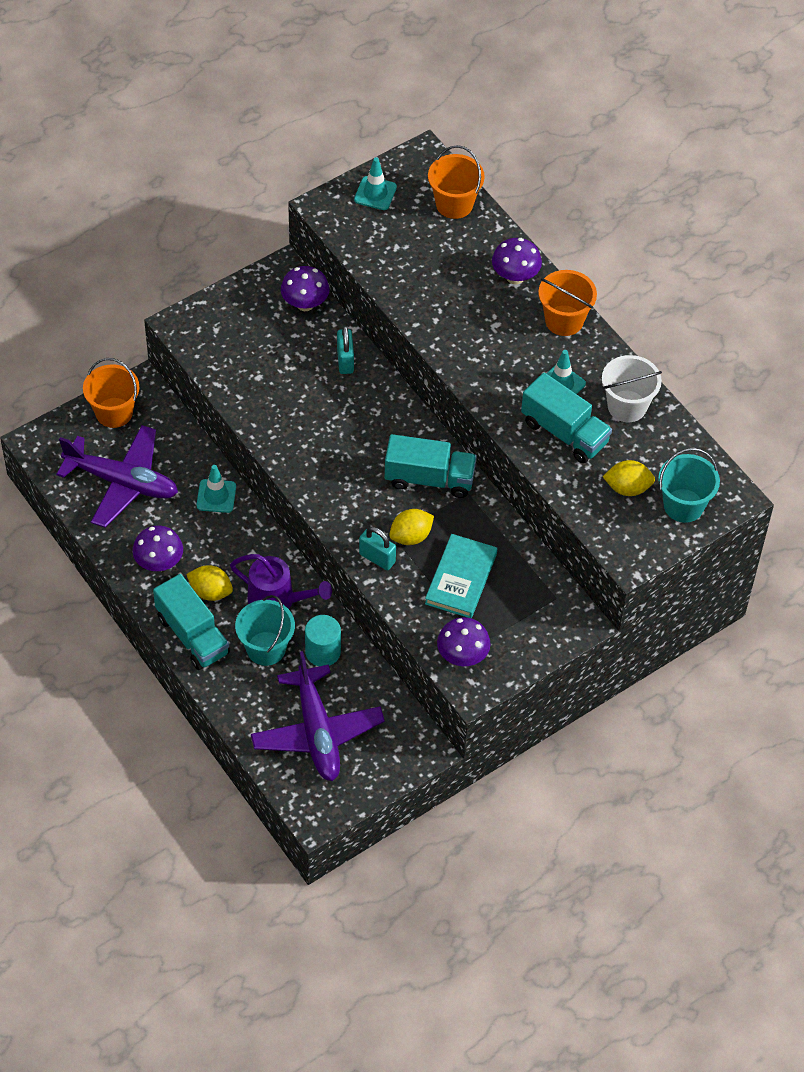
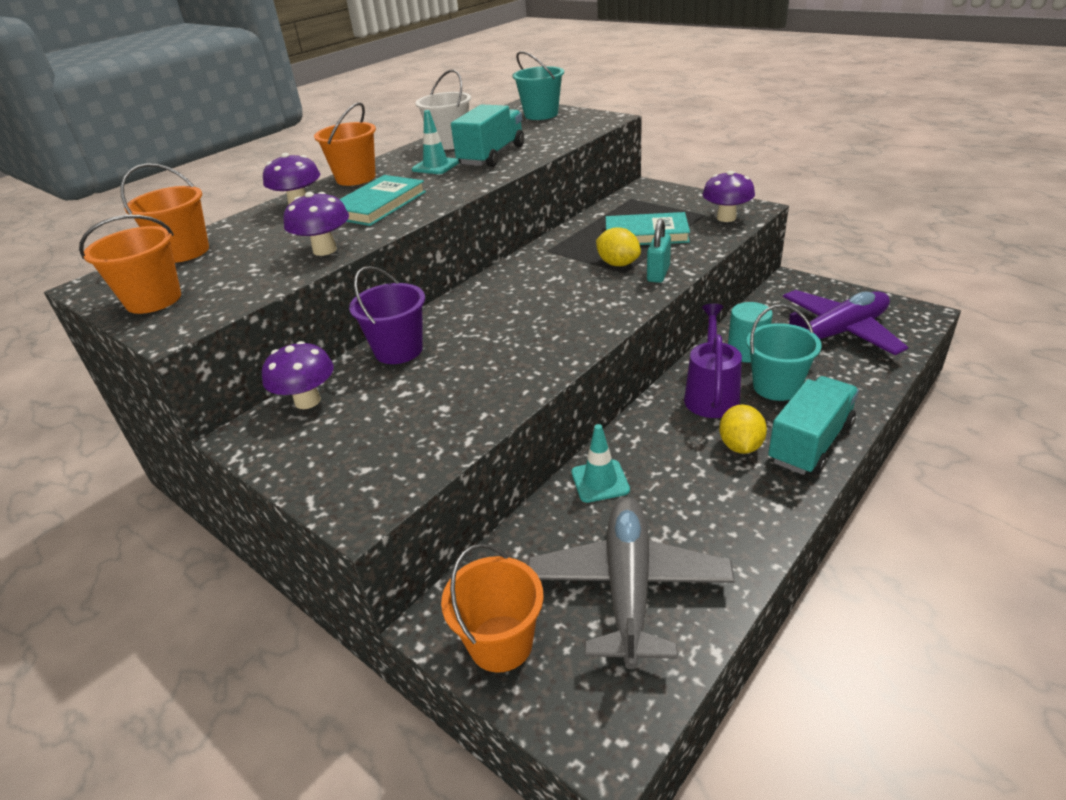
camera: 100 degrees left, 20 degrees down
(122, 482) = (628, 586): purple plane -> grey plane
(159, 563) = (734, 503): purple mushroom -> purple mushroom (325, 250)
(345, 361) = (398, 350): turquoise padlock -> purple bucket
(375, 193) = (154, 300): turquoise traffic cone -> orange bucket
(429, 479) = (541, 270): turquoise truck -> none
(482, 331) = (378, 205): none -> turquoise book
(627, 488) = (537, 130): yellow lemon -> none

